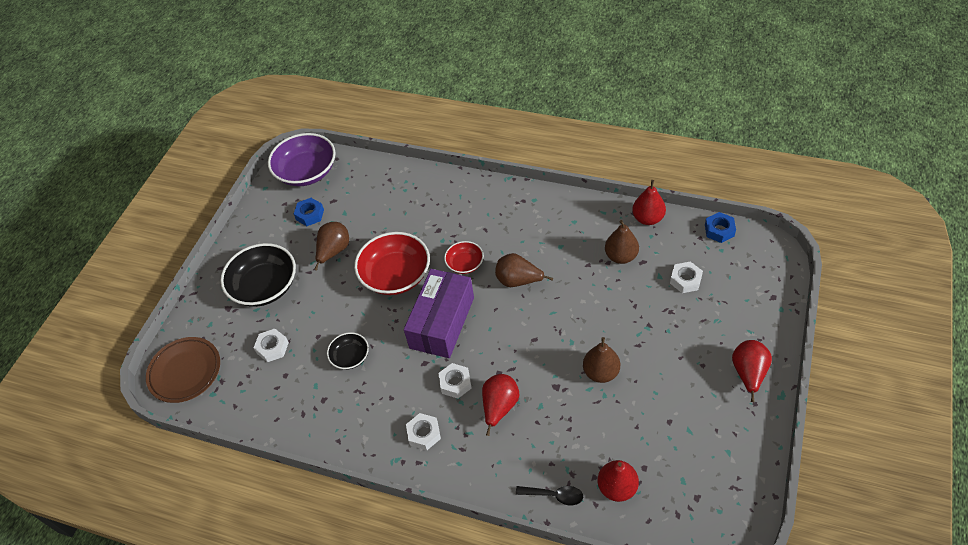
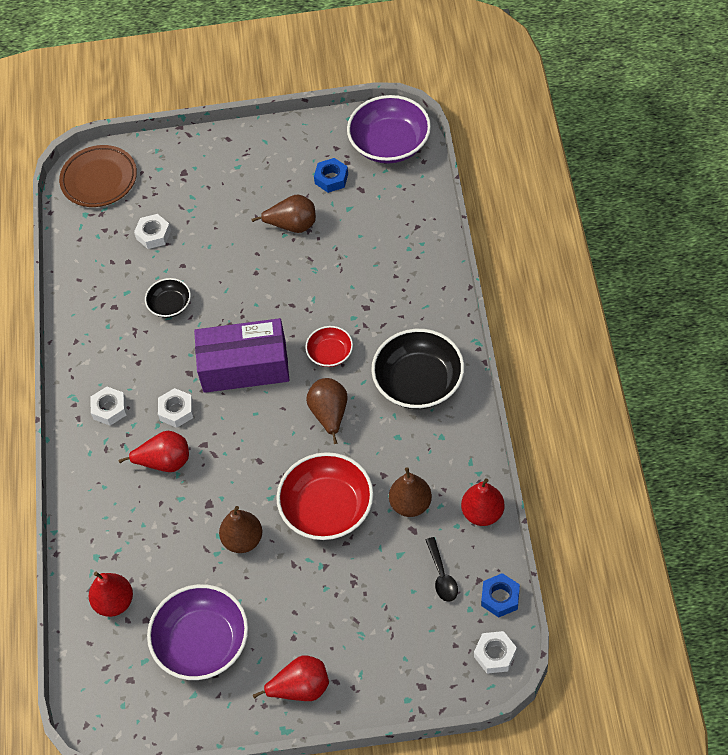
camera: 65 degrees right, 5 degrees up
(265, 286) = (222, 189): black bowl -> black bowl (418, 382)
(396, 275) = (286, 296): red bowl -> red bowl (327, 508)
(554, 495) = (86, 549): black spoon -> black spoon (442, 576)
(683, 431) = (202, 643): none -> purple bowl
(685, 280) = (405, 584): white nut -> white nut (495, 654)

